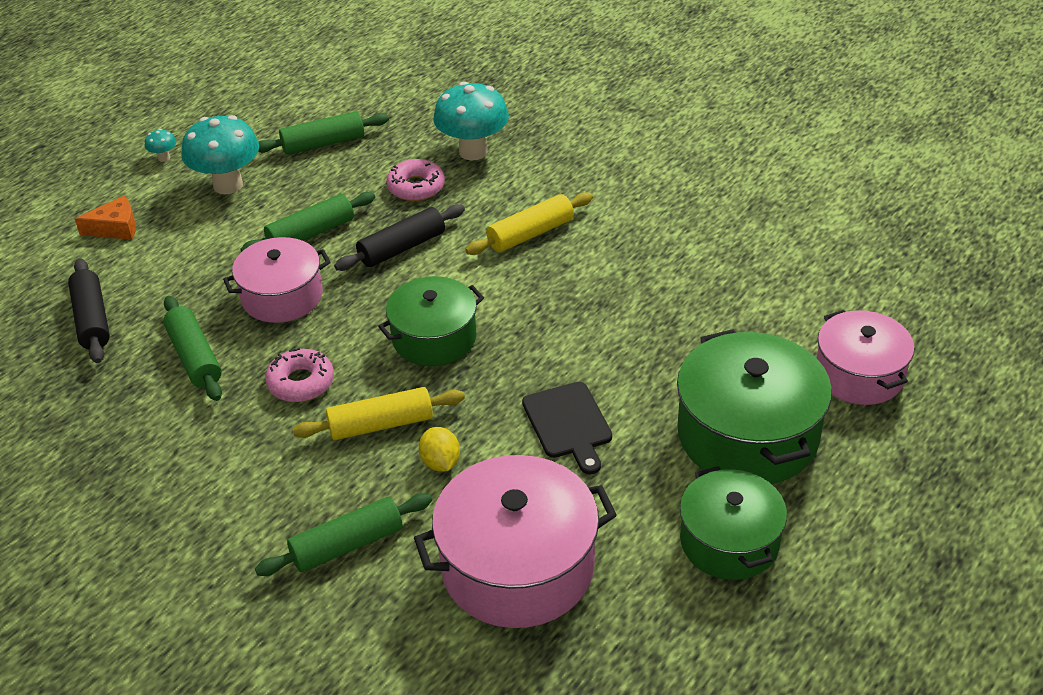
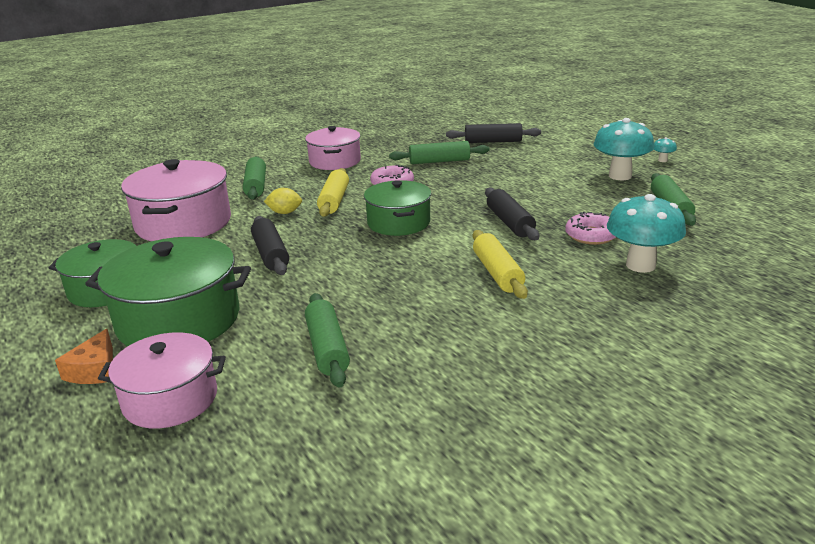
camera: 110 degrees right, 15 degrees down
(115, 228) = (582, 147): orange cheese -> orange cheese (94, 370)
(282, 296) = (479, 184): pink pot -> pink pot (335, 161)
(311, 233) = (546, 196): green rolling pin -> green rolling pin (327, 348)
(568, 424) = (270, 254): black cutting board -> black rolling pin

